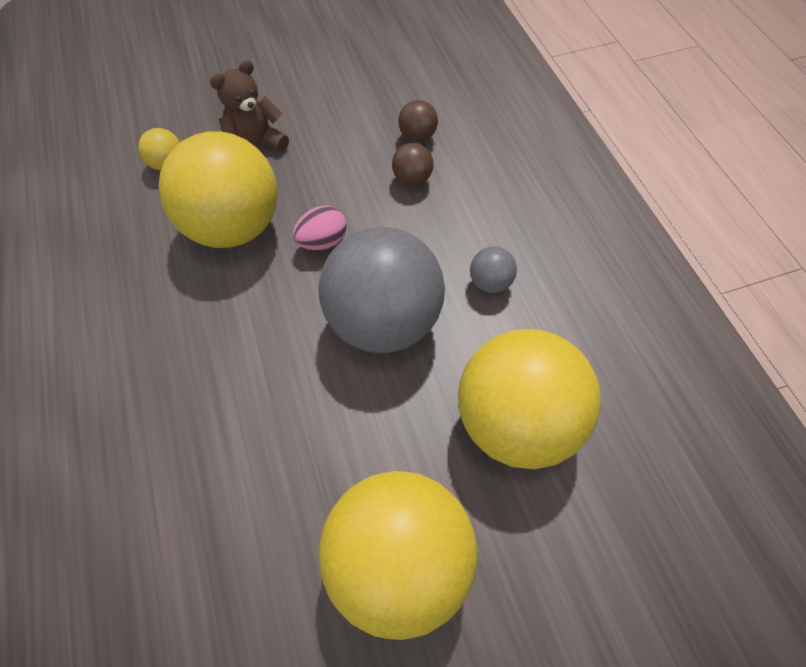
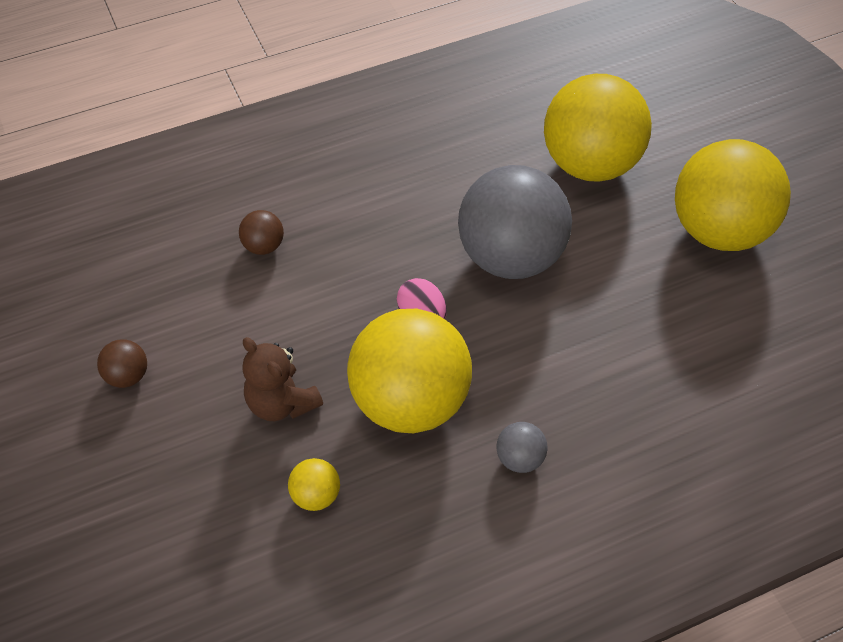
camera: 95 degrees left, 5 degrees down
(412, 179) = (329, 246): brown ball -> brown ball (127, 376)
(490, 283) = (455, 181): grey ball -> grey ball (520, 458)

